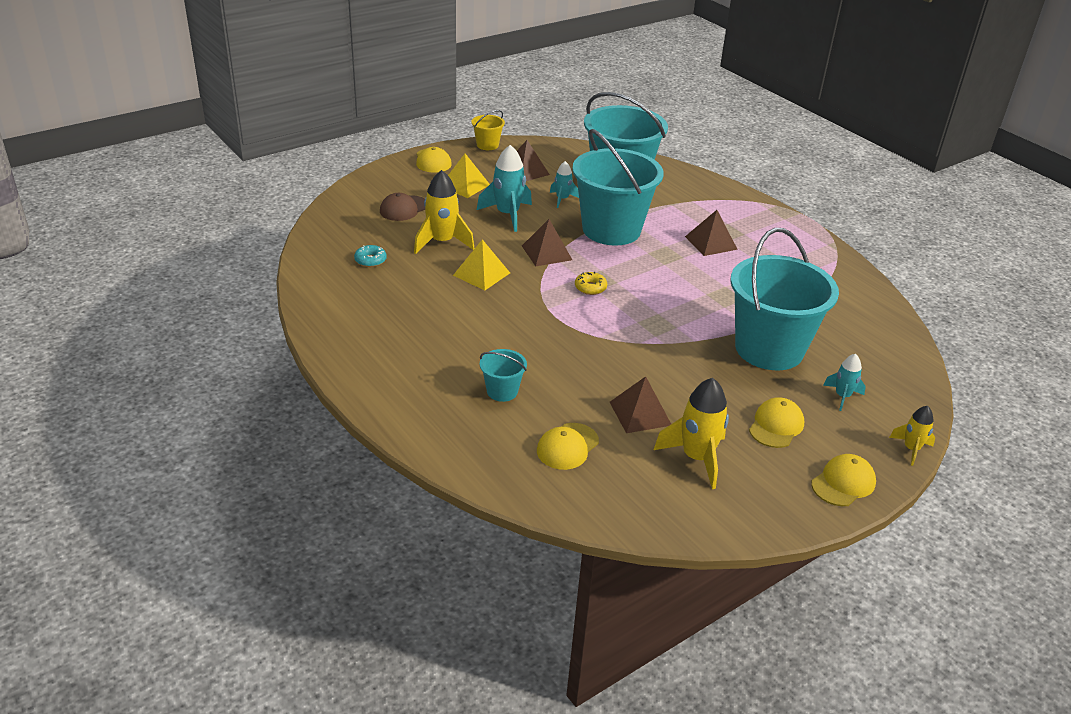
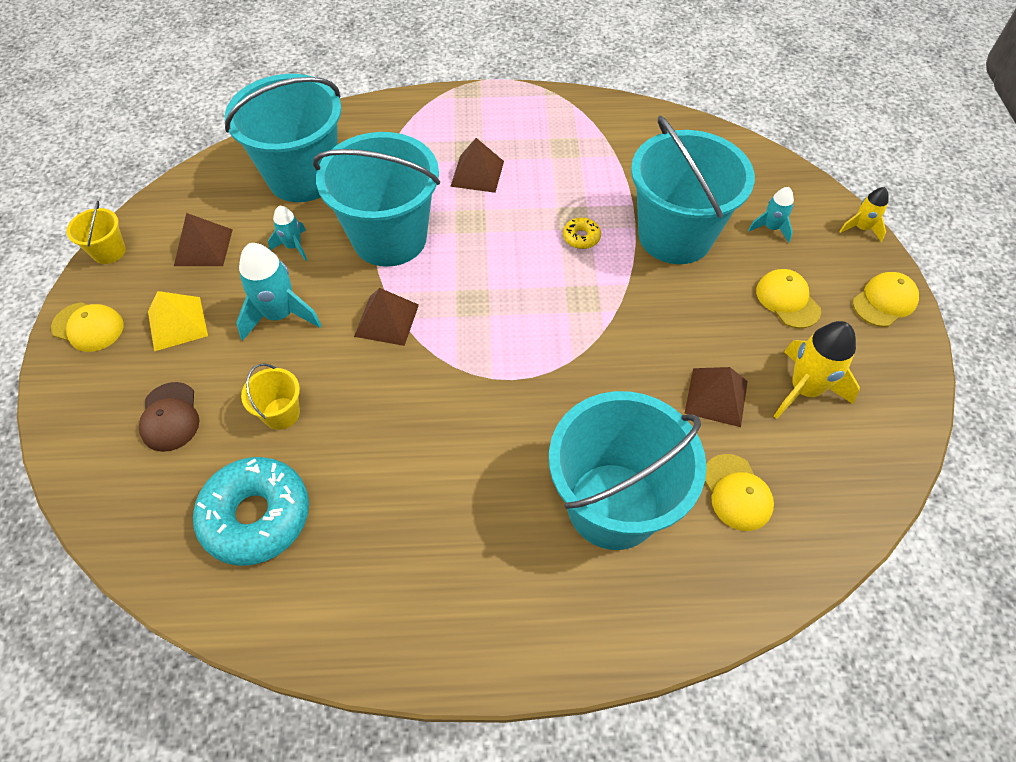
camera: 55 degrees left, 20 degrees up
(370, 260) = (256, 516): turquoise donut -> turquoise donut, size x2.31
(442, 242) = (281, 413): yellow rocket -> yellow bucket
(481, 274) = (379, 407): yellow pyramid -> none
(502, 391) = (613, 505): turquoise bucket -> turquoise bucket, size x2.36
(590, 288) = (481, 318): yellow donut -> yellow donut (581, 237)
(843, 483) = (884, 301): yellow cap -> yellow cap turned 60 degrees clockwise

